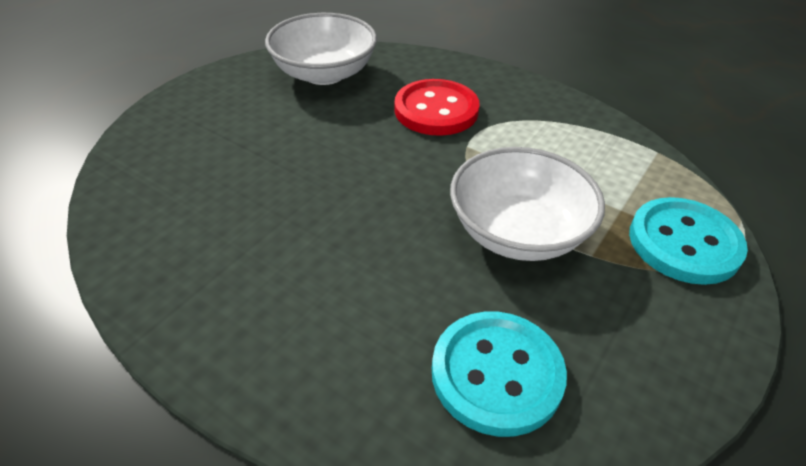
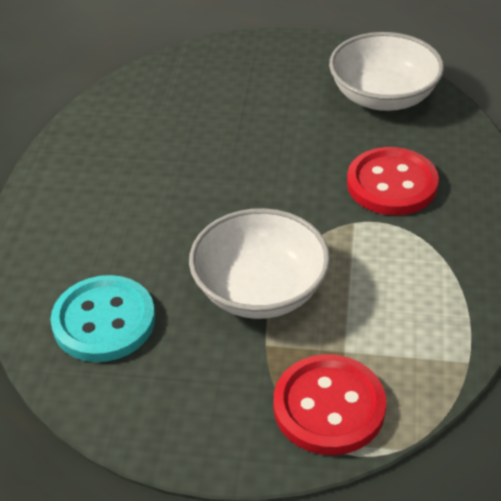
camera: 65 degrees right, 0 degrees up
(684, 243) = (329, 407): turquoise button -> red button

